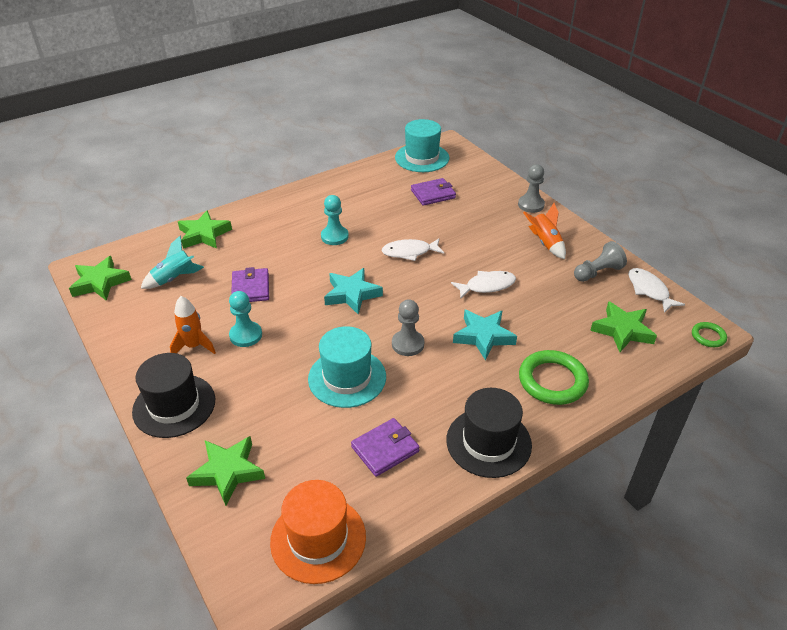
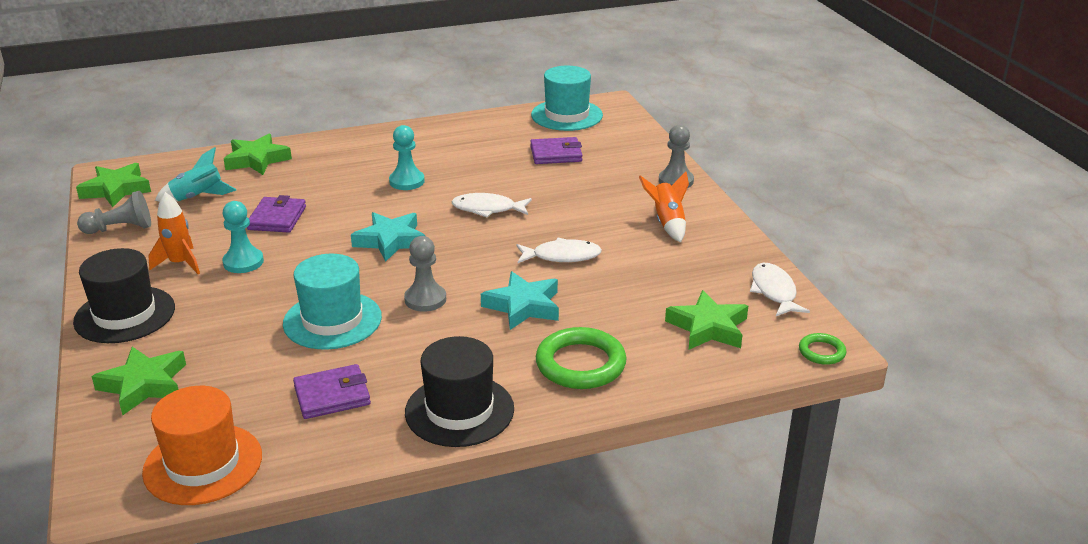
camera: 15 degrees right, 10 degrees down
(597, 272) = (716, 263): grey pawn -> grey pawn (120, 229)

